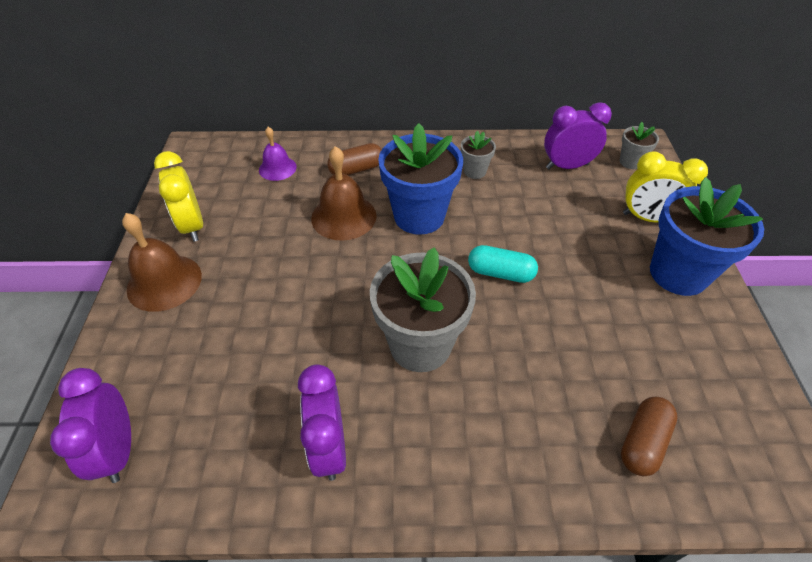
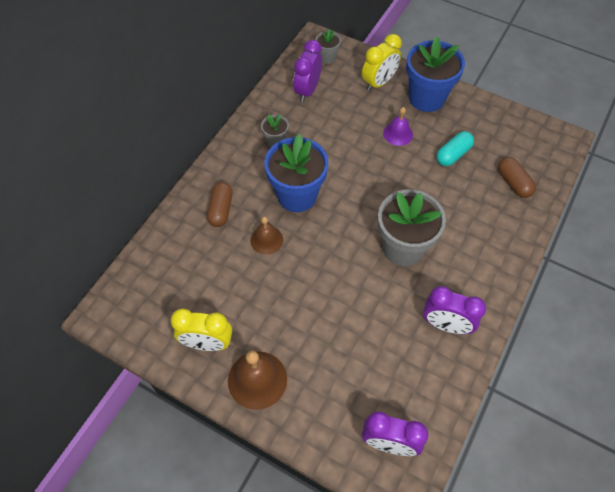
camera: 60 degrees left, 10 degrees up
(277, 168) = (179, 261): purple bell -> purple bell (398, 133)
(343, 216) = (266, 240): brown bell -> brown bell, size x0.63
(500, 273) = (374, 179): turquoise capsule -> turquoise capsule (453, 154)

